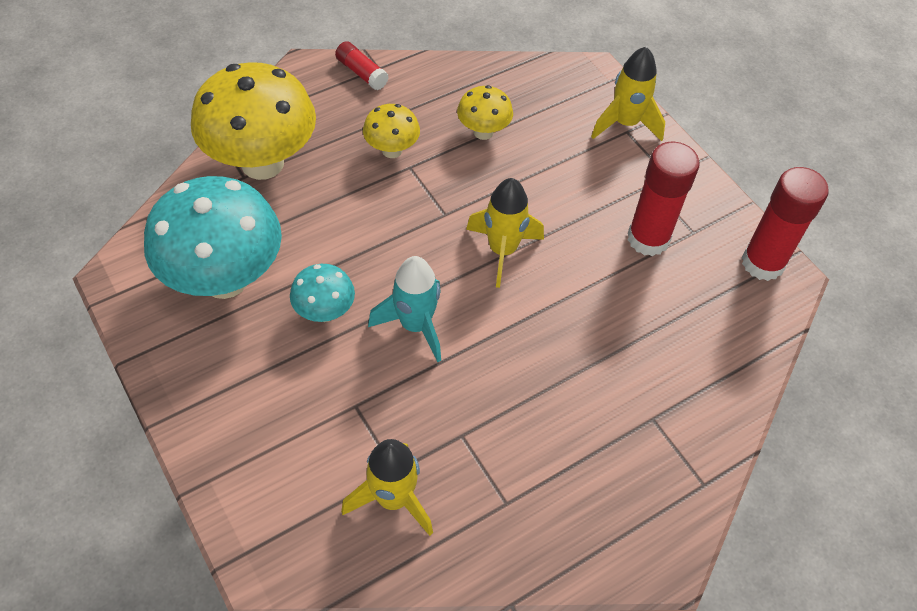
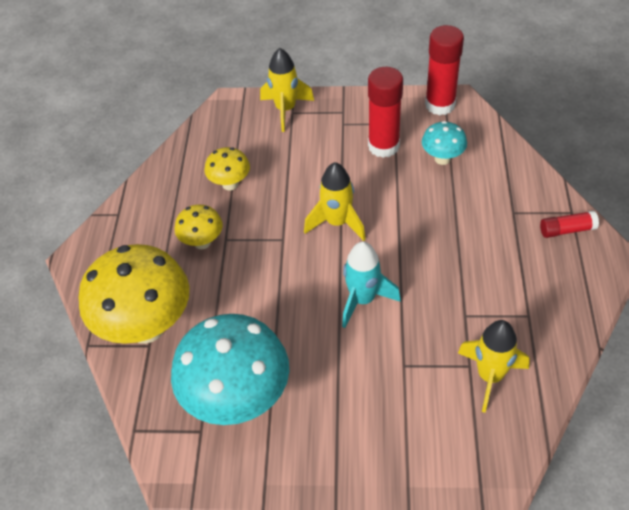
camera: 50 degrees left, 5 degrees down
(325, 312) = (314, 348): turquoise mushroom -> turquoise mushroom (442, 159)
(362, 73) = (114, 226): red glue stick -> red glue stick (567, 230)

